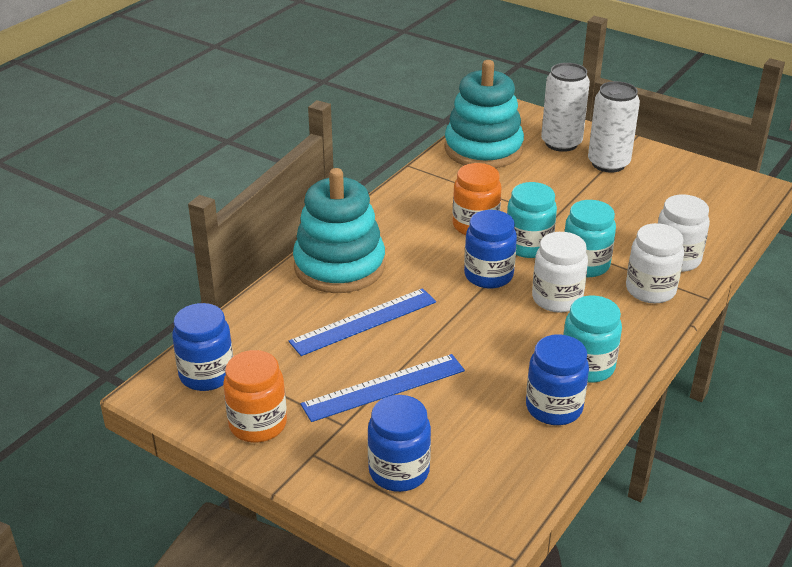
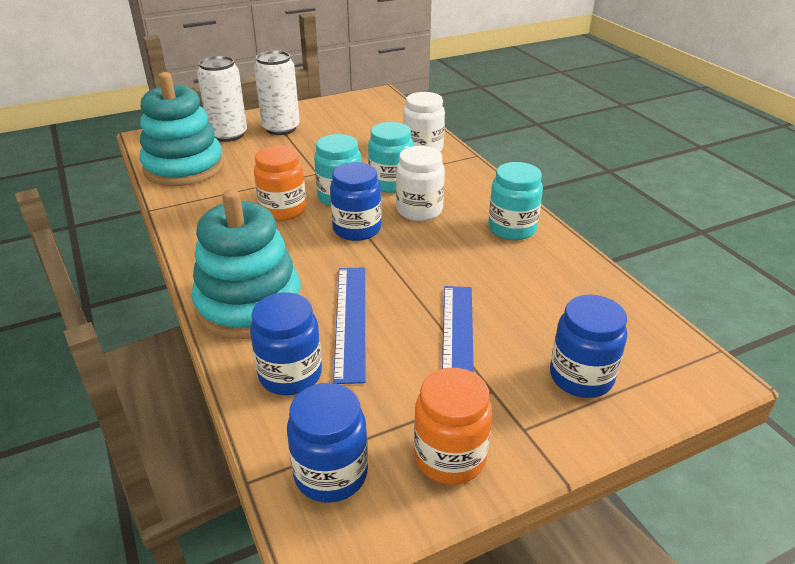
camera: 60 degrees left, 0 degrees up
(554, 408) = (549, 262): blue jar -> blue jar (290, 375)
(650, 290) = (447, 171): white jar -> none

